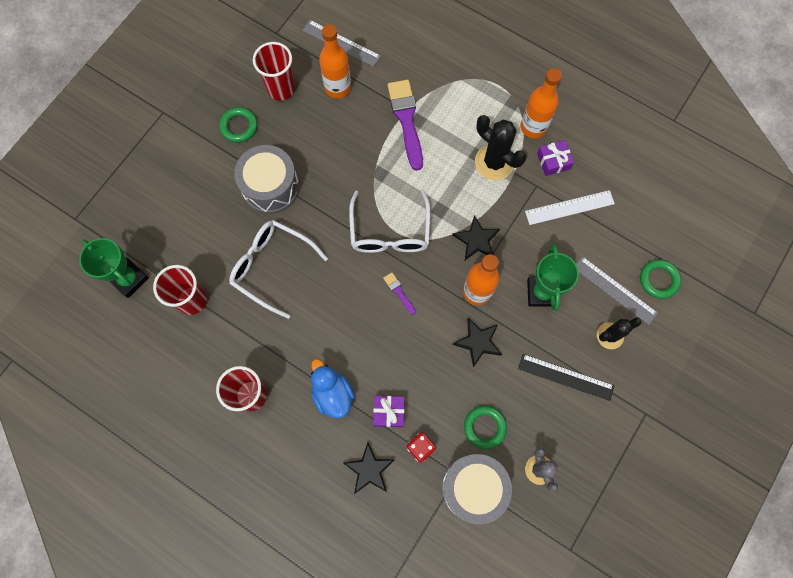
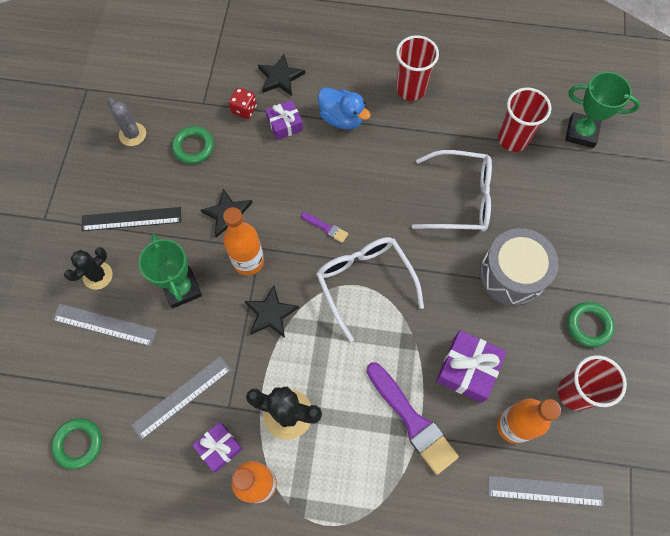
camera: 155 degrees right, 5 degrees down
(347, 136) = (467, 369): none -> purple gift
(473, 488) = (185, 99): grey drum -> none
(569, 208) = (181, 397): white ruler -> grey ruler
(658, 280) = (58, 356): green ring -> green ring (78, 444)

